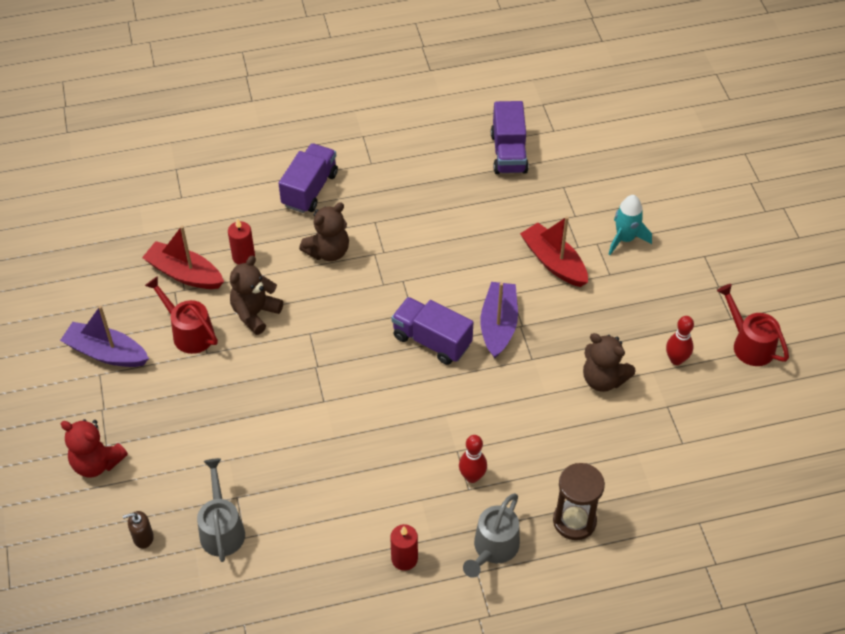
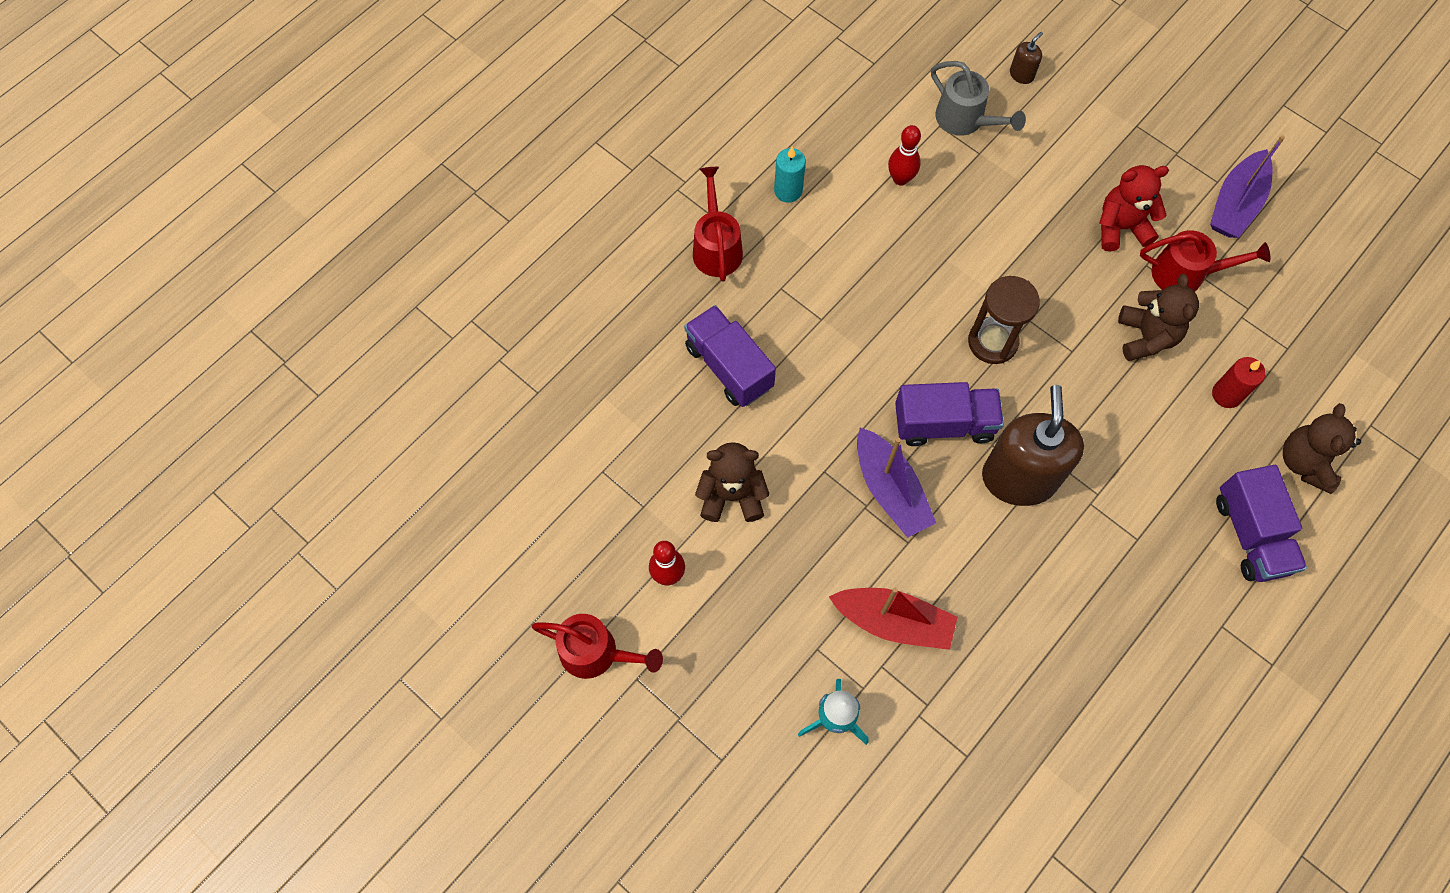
camera: 145 degrees right, 15 degrees up
(97, 463) = (1127, 106): red teddy bear -> red teddy bear (1120, 227)
(106, 353) = (1235, 204): purple boat -> purple boat turned 135 degrees clockwise
(184, 274) = (1261, 334): red boat -> none
(328, 251) = (1148, 462): brown teddy bear -> brown teddy bear (1305, 462)
(404, 559) = (788, 191): red candle -> turquoise candle
(413, 287) = (1019, 478): none -> brown soap dispenser
(472, 477) = (787, 302): red bowling pin -> red bowling pin (900, 179)
(493, 549) = (716, 247): grey watering can -> red watering can
(508, 153) = (1077, 767): purple truck -> purple truck (729, 367)
(574, 521) = (659, 319): brown hourglass -> brown hourglass (992, 342)

